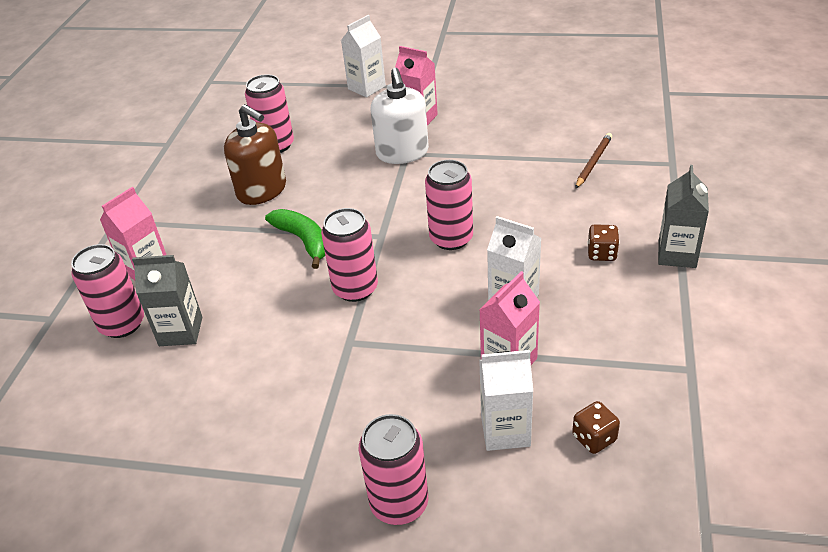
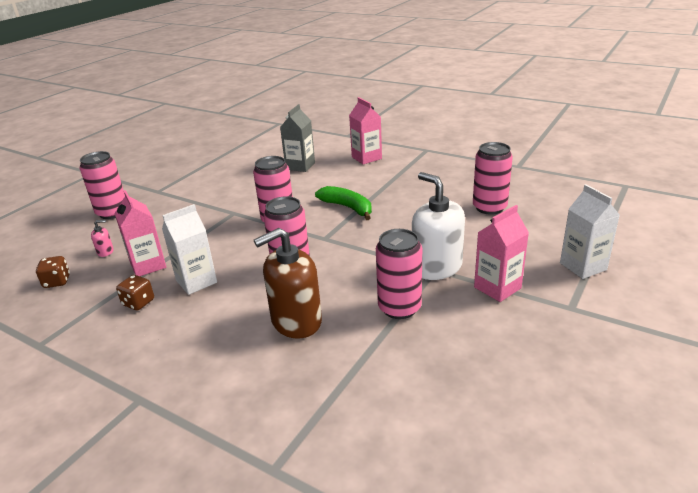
camera: 110 degrees right, 10 degrees down
(122, 324) = (323, 152): pink can -> pink can (399, 308)
(262, 190) = (424, 197): brown soap dispenser -> brown soap dispenser (296, 321)
(303, 241) = (348, 207): green banana -> green banana turned 120 degrees counterclockwise
(402, 153) = (436, 267): white soap dispenser -> white soap dispenser turned 45 degrees clockwise
(505, 431) = (105, 252): white carton -> pink soap dispenser
(593, 162) = (329, 394): brown pencil -> none
(602, 253) = (193, 345): brown dice -> brown dice (138, 303)
(677, 254) = (140, 395): grey carton -> none

